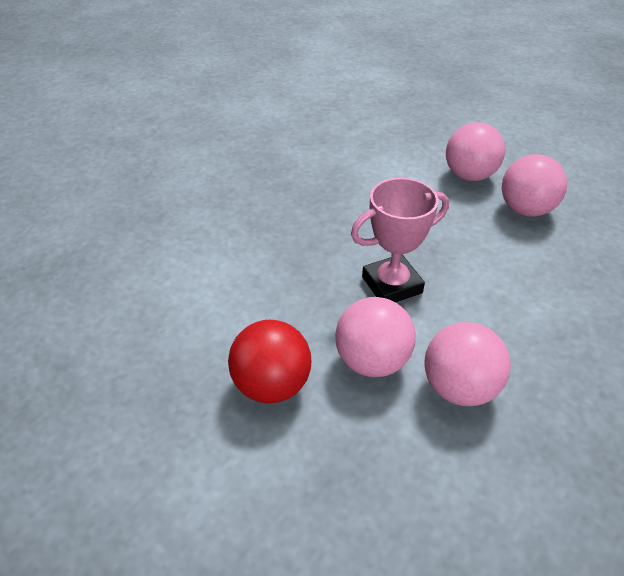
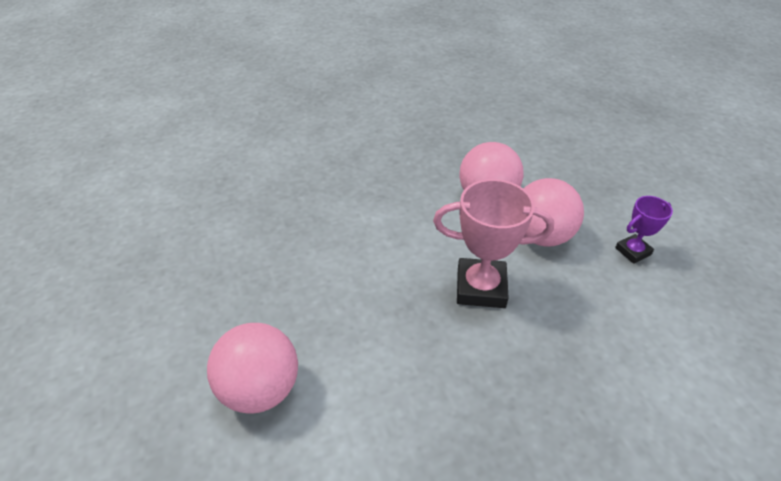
camera: 150 degrees left, 0 degrees up
(272, 385) = (633, 251): red ball -> purple trophy
(525, 210) = (263, 306): pink ball -> none

